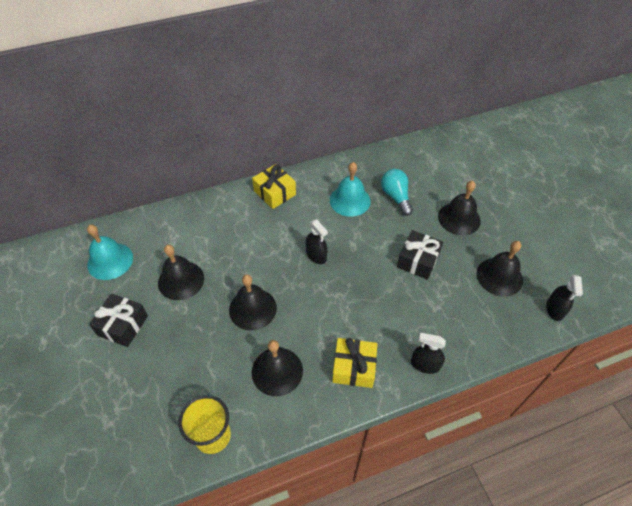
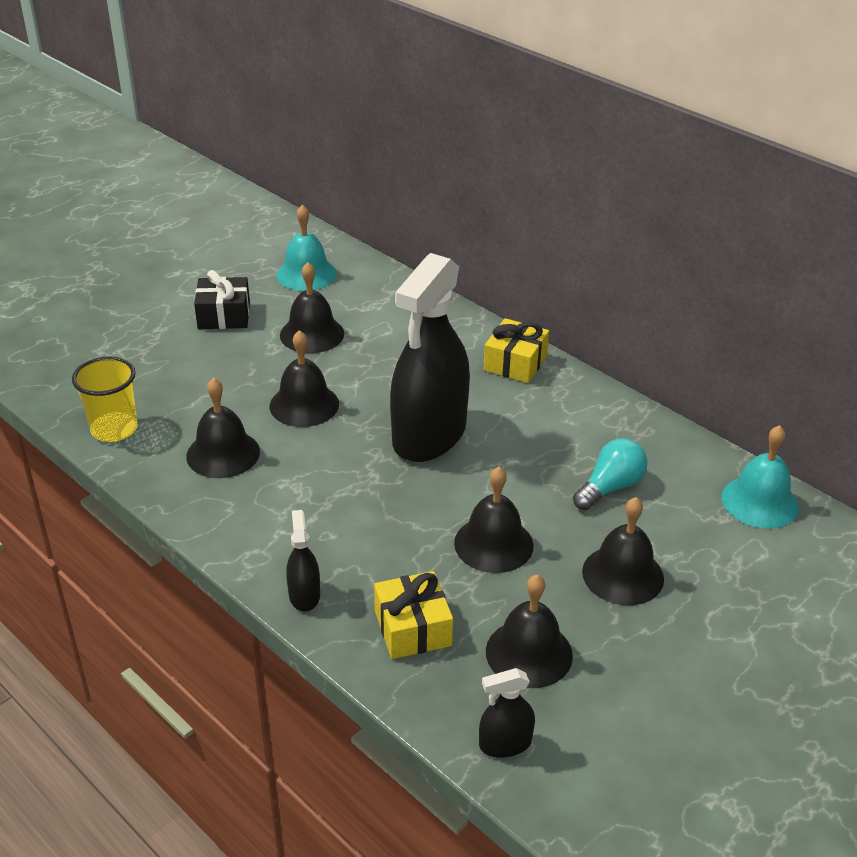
camera: 65 degrees right, 15 degrees down
(316, 255) = (429, 435): black spray bottle -> black spray bottle, size x2.40
(350, 200) = (560, 439): turquoise bell -> turquoise bell (760, 502)
(354, 367) = (262, 522): yellow gift -> yellow gift (412, 628)
(418, 260) = (493, 544): black gift -> black bell

